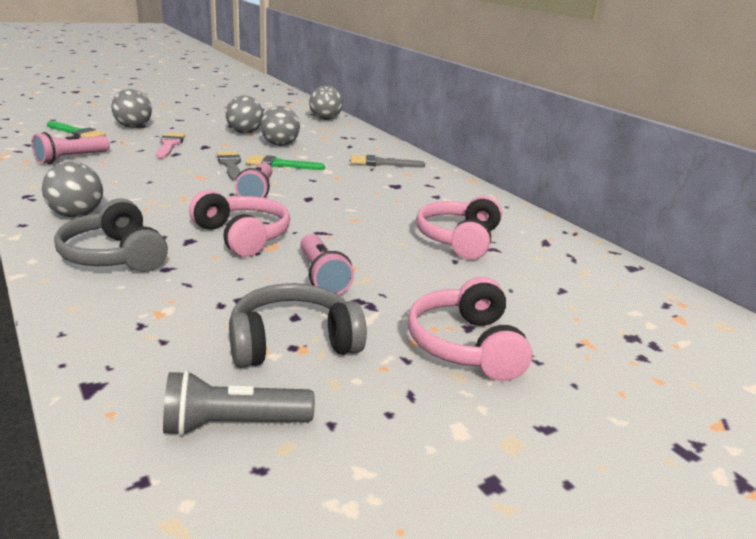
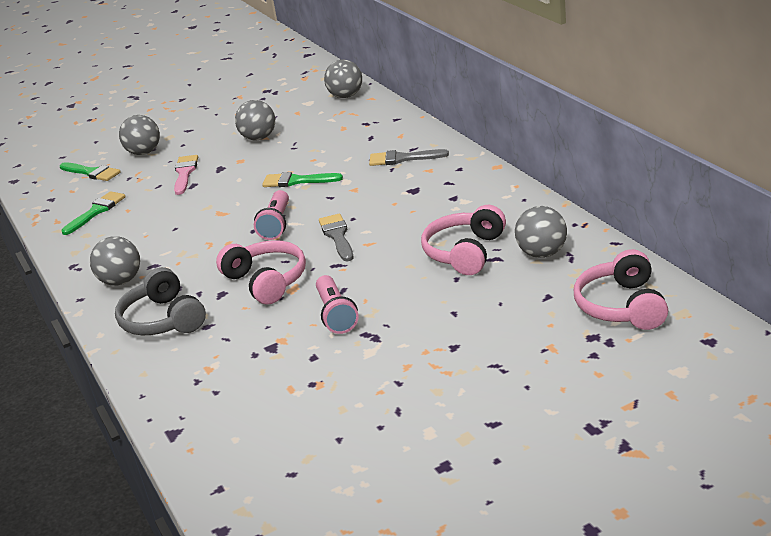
camera: 10 degrees right, 5 degrees up
(71, 159) = (96, 211): pink flashlight -> green brush
(230, 165) = (248, 191): grey brush -> grey brush (337, 236)
(232, 425) = (271, 447): grey flashlight -> none
(280, 145) = (296, 150): grey ball -> grey ball (542, 253)
(293, 342) = (312, 380): grey headphones -> none
(466, 346) = (448, 364): pink headphones -> pink headphones (622, 306)

